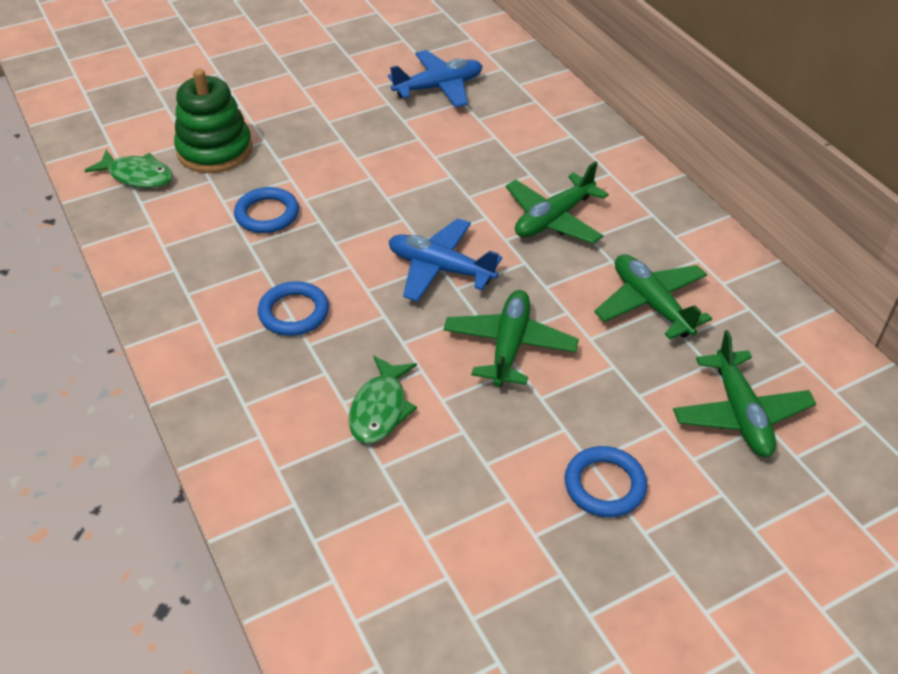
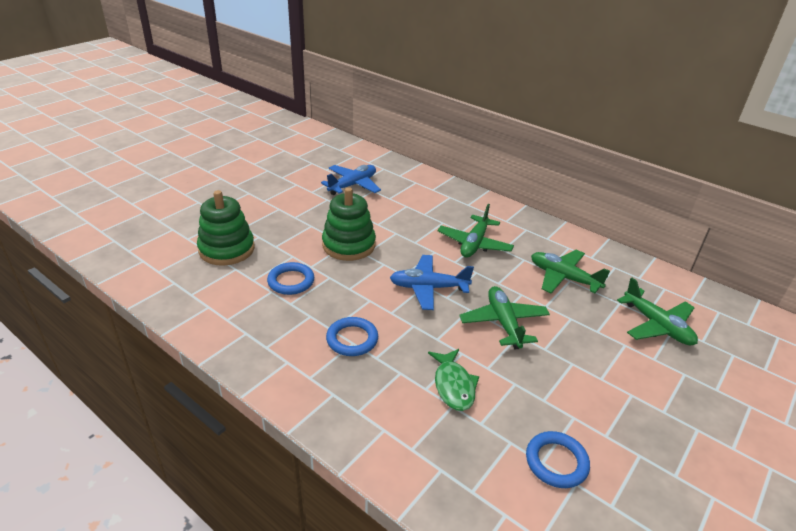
camera: 25 degrees left, 10 degrees down
(137, 176) = (178, 277): green fish -> none
(373, 180) = (349, 245): none -> green stacking toy
(604, 485) = (620, 390): blue ring -> blue ring (556, 462)

